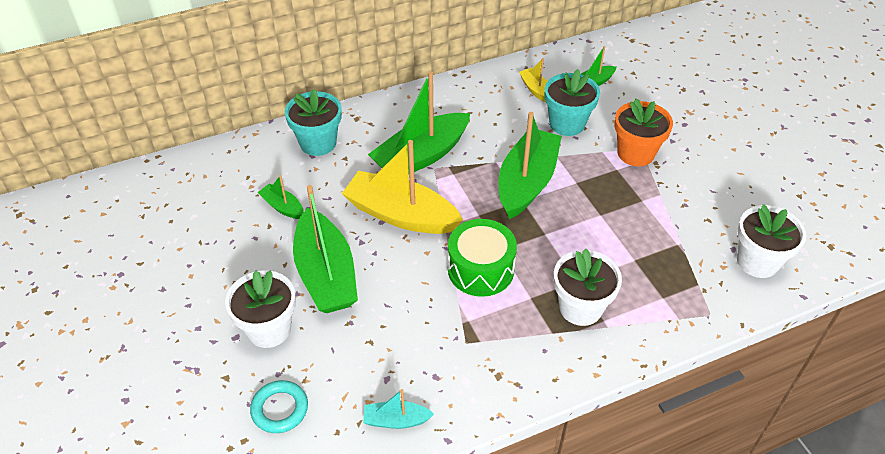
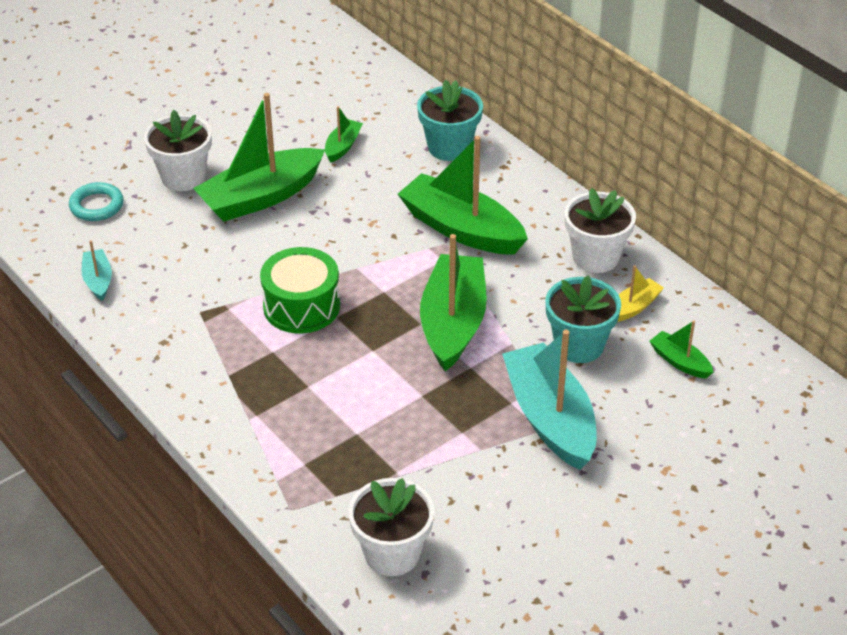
camera: 75 degrees right, 5 degrees down
(401, 215) = (361, 231): yellow boat -> none
(526, 182) = (453, 323): green boat -> green boat turned 90 degrees counterclockwise
(580, 308) = (269, 393): white flower pot -> white flower pot (595, 257)
(635, 153) = (550, 418): orange flower pot -> turquoise boat

